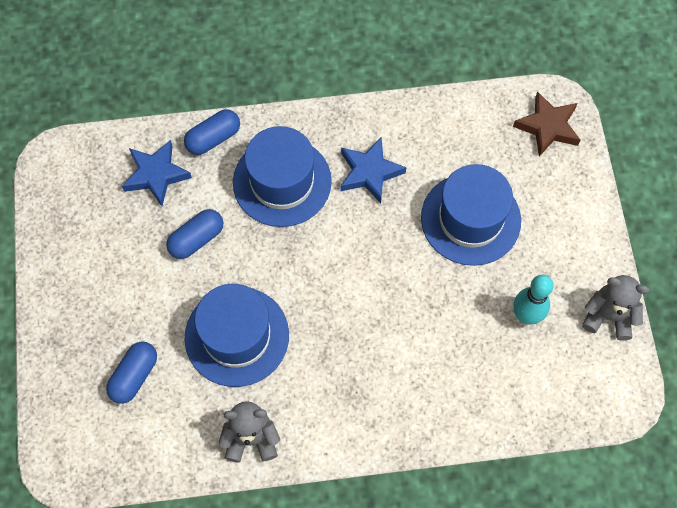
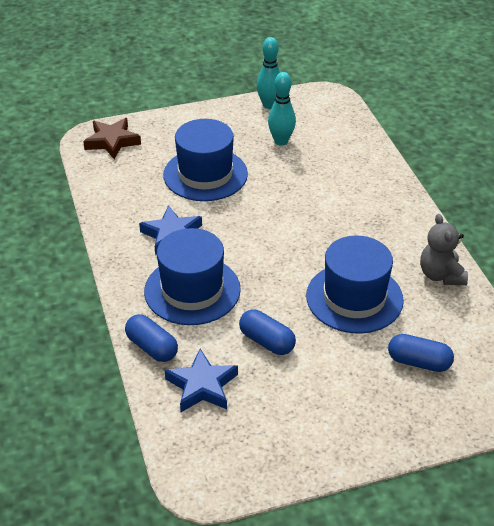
camera: 100 degrees left, 25 degrees down
(608, 316) = (269, 105): grey teddy bear -> turquoise bowling pin

